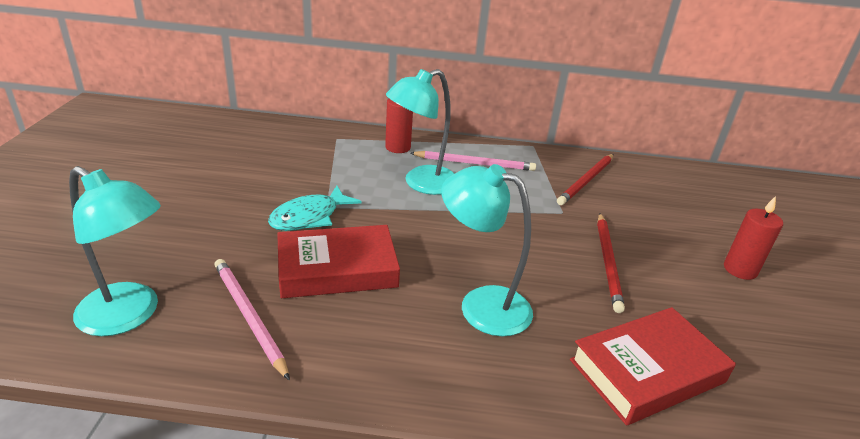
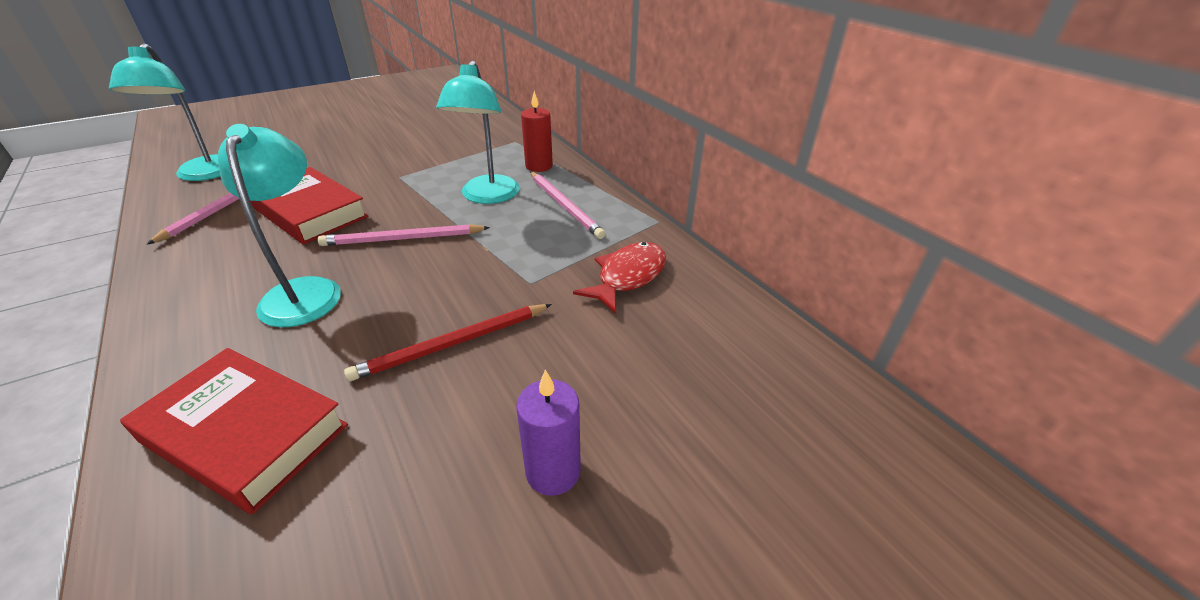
camera: 55 degrees right, 5 degrees up
(309, 217) = (375, 177): turquoise fish -> none
(421, 183) = (487, 197): turquoise lamp -> turquoise lamp turned 105 degrees counterclockwise
(446, 238) = (403, 239): none -> pink pencil
(586, 181) = (628, 277): red pencil -> red fish
(740, 270) = (553, 471): red candle -> purple candle

